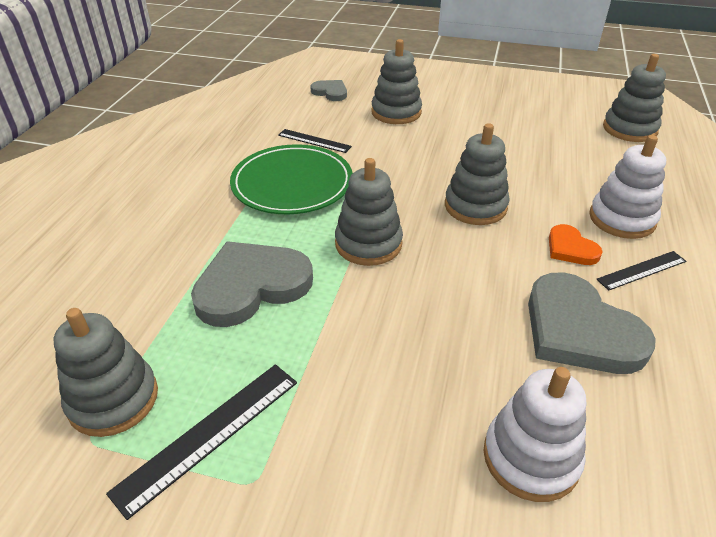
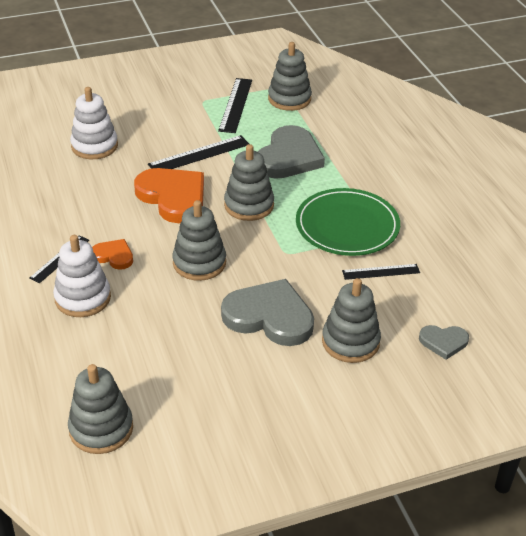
camera: 145 degrees right, 0 degrees up
(365, 349) = (199, 154): none -> black ruler
(453, 293) = (173, 197): none -> orange heart
(579, 330) = (90, 205): grey heart -> grey heart (269, 316)

